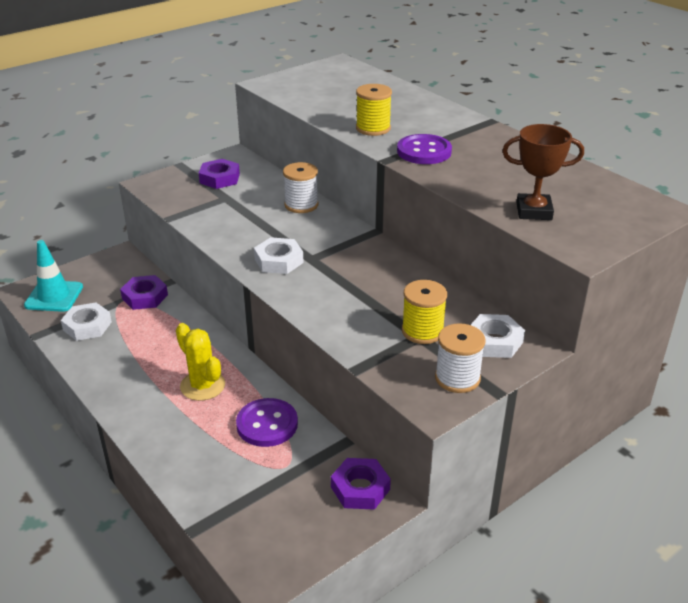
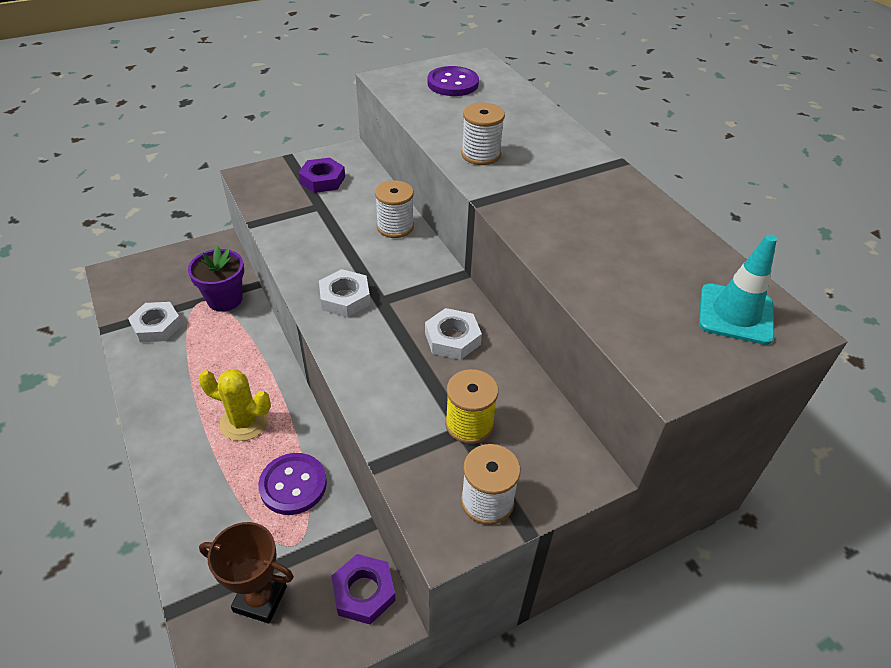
camera: 10 degrees right, 10 degrees up
(54, 296) = (138, 284): turquoise traffic cone -> turquoise traffic cone (735, 314)
(145, 297) = (225, 299): purple nut -> purple flower pot
(202, 386) = (244, 422): yellow cactus -> yellow cactus turned 45 degrees counterclockwise
(373, 128) = (481, 154): yellow spool -> white spool
(424, 151) = (527, 195): purple button -> purple button (453, 83)
(494, 341) = (547, 454): white nut -> white nut (452, 339)
(534, 211) = (628, 305): brown trophy -> brown trophy (260, 599)

